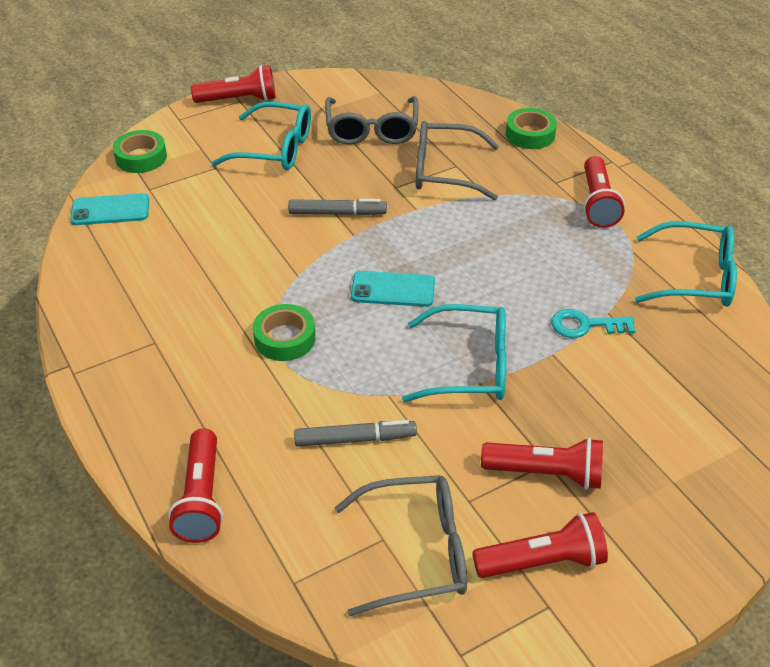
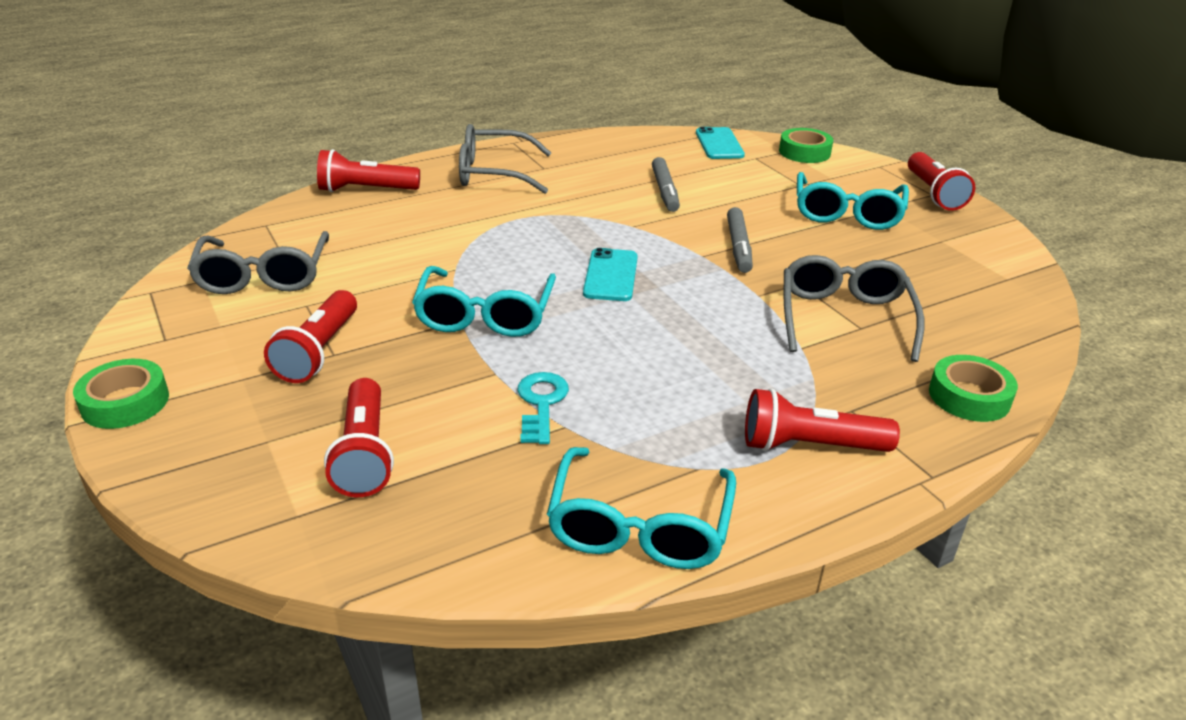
camera: 90 degrees right, 10 degrees down
(285, 338) = (541, 220): green tape -> green tape (125, 402)
(355, 439) = (404, 251): grey marker -> grey marker (665, 191)
(372, 130) = (914, 270): grey glasses -> grey glasses (493, 173)
(542, 561) = (214, 340): red flashlight -> red flashlight (365, 454)

